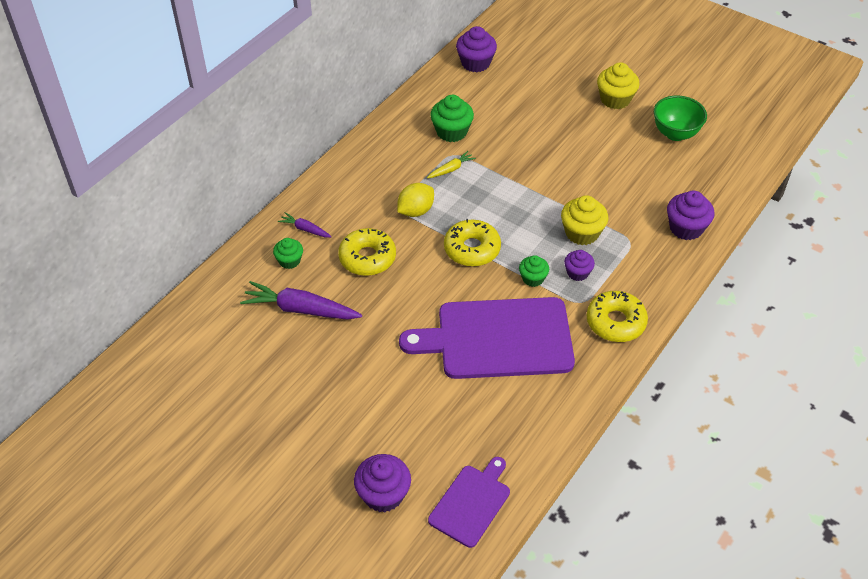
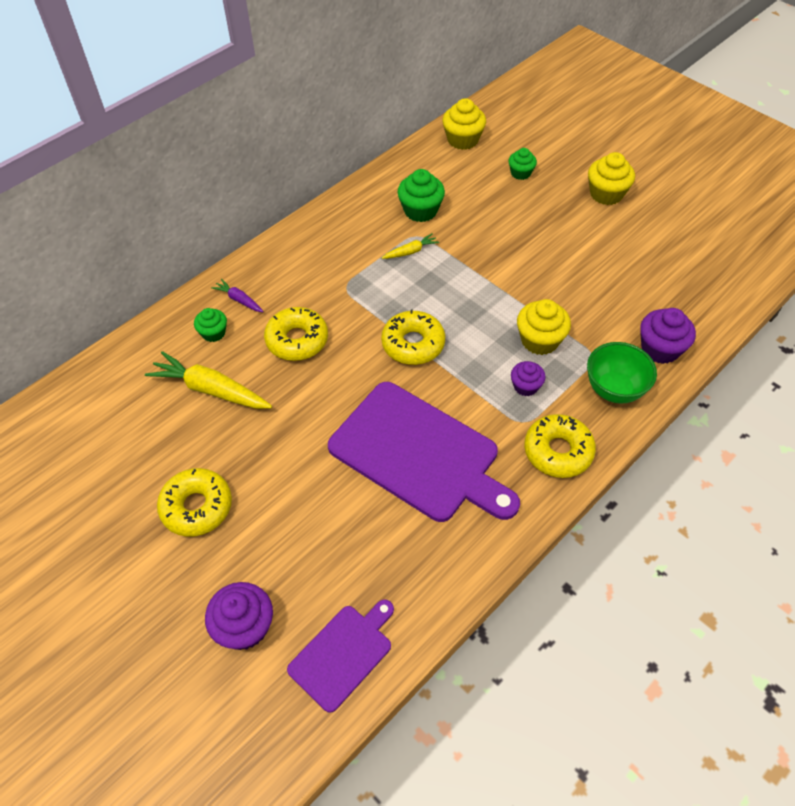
camera: 10 degrees right, 5 degrees up
(301, 309) = (211, 390): purple carrot -> yellow carrot
(315, 407) = (197, 507): none -> yellow donut
(415, 211) = (361, 293): yellow lemon -> none
(475, 63) = (462, 140): purple cupcake -> yellow cupcake
(498, 339) = (419, 453): purple cutting board -> purple cutting board turned 150 degrees counterclockwise
(533, 278) = (473, 386): green cupcake -> green cupcake (520, 173)
(675, 133) = (667, 239): green bowl -> green bowl (614, 389)

